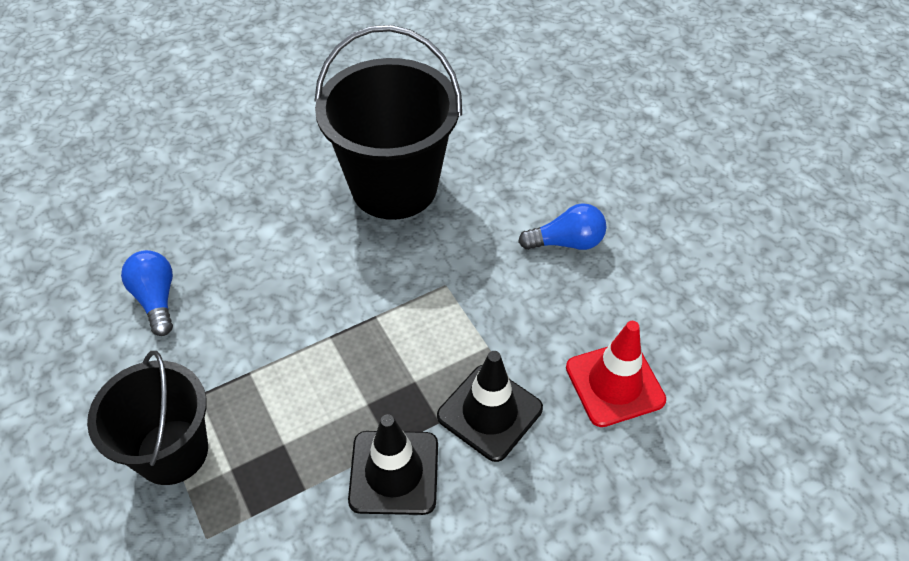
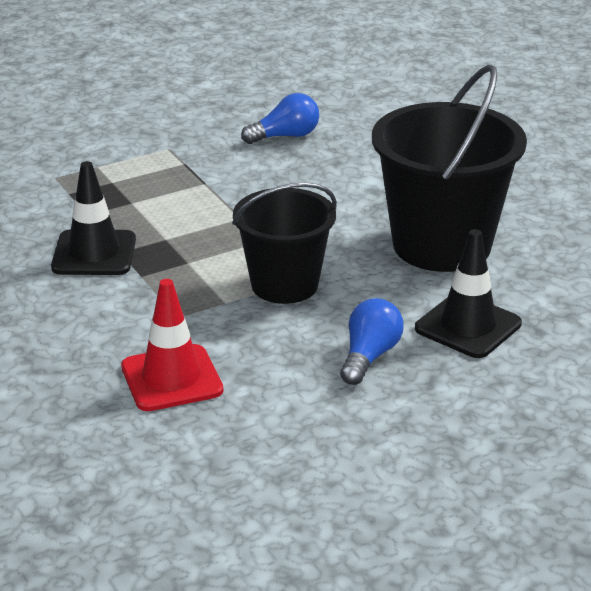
camera: 90 degrees right, 20 degrees down
(172, 451) = (132, 157): black bucket -> black bucket (284, 285)
(489, 412) = (147, 302): black traffic cone -> black traffic cone (468, 326)
(566, 242) = (369, 356): blue light bulb -> blue light bulb turned 150 degrees counterclockwise

